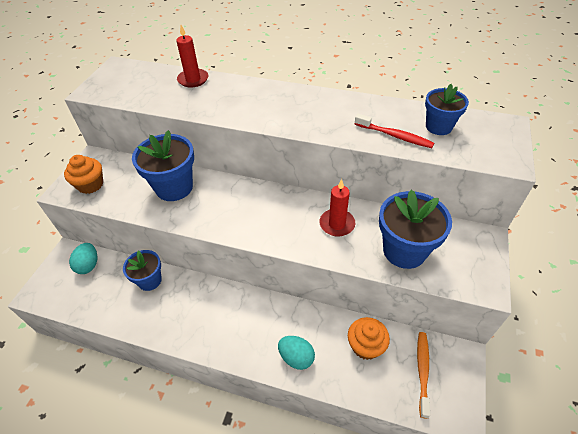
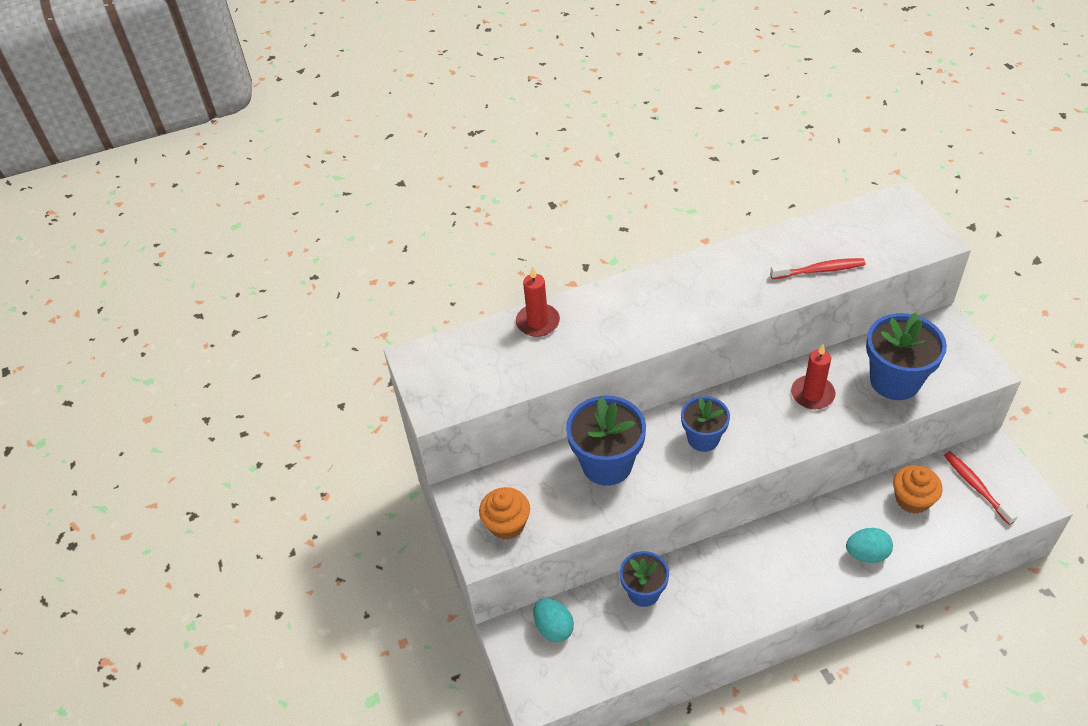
camera: 35 degrees left, 0 degrees up
(422, 371) = (976, 486): orange toothbrush -> red toothbrush
(438, 127) = (846, 237): blue flower pot -> blue flower pot (703, 438)

